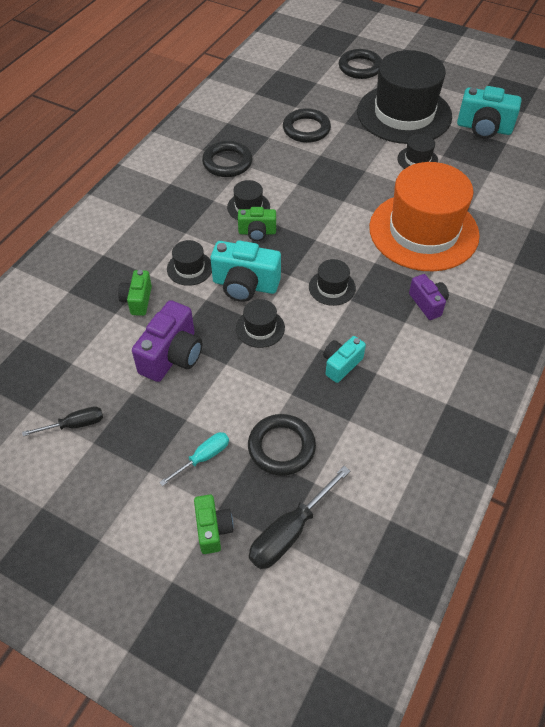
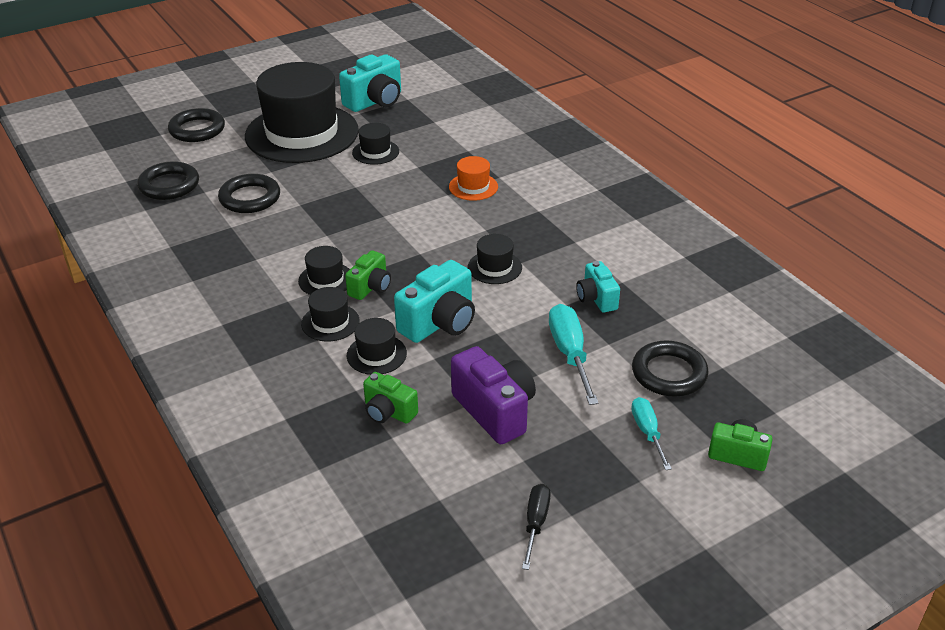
camera: 60 degrees left, 15 degrees down
(227, 162) = (238, 270): black ring -> black ring (169, 185)
(260, 328) = (508, 333): black hat -> black hat (330, 322)
(262, 374) = (570, 354): none -> turquoise screwdriver
(290, 531) = (768, 402): black screwdriver -> none
(423, 231) = (473, 187): orange hat -> orange hat, size x0.41
(428, 303) = (564, 220): purple camera -> none

